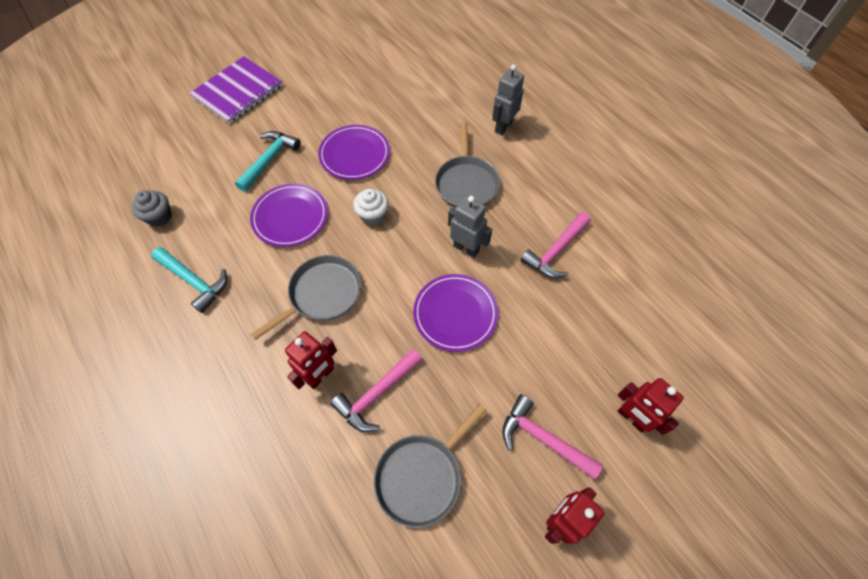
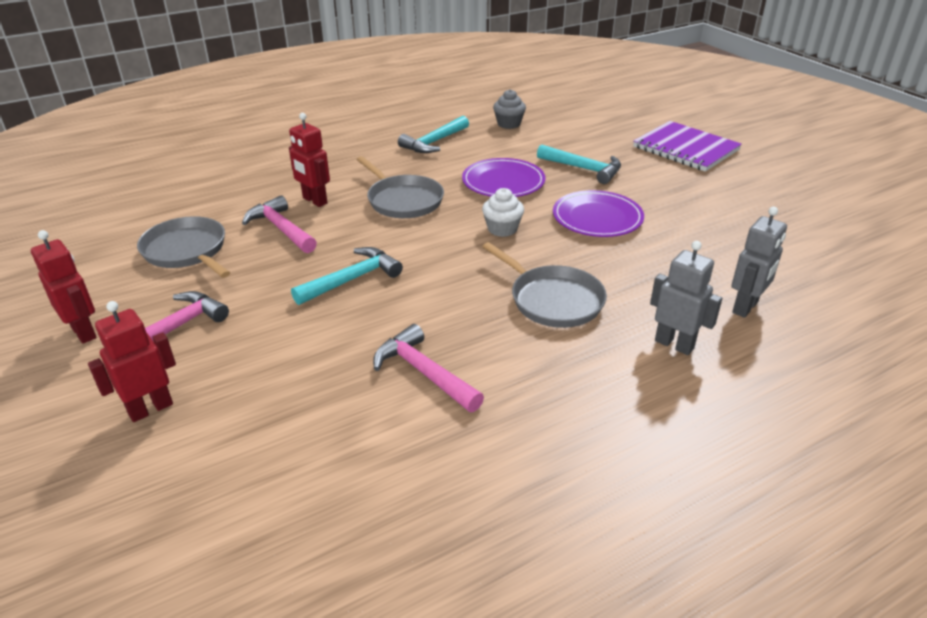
camera: 95 degrees right, 25 degrees down
(455, 314) = (352, 279): purple plate -> turquoise hammer
(466, 183) = (553, 300): grey pan -> grey pan turned 135 degrees counterclockwise
(466, 248) = (443, 293): grey robot -> grey robot (745, 307)

